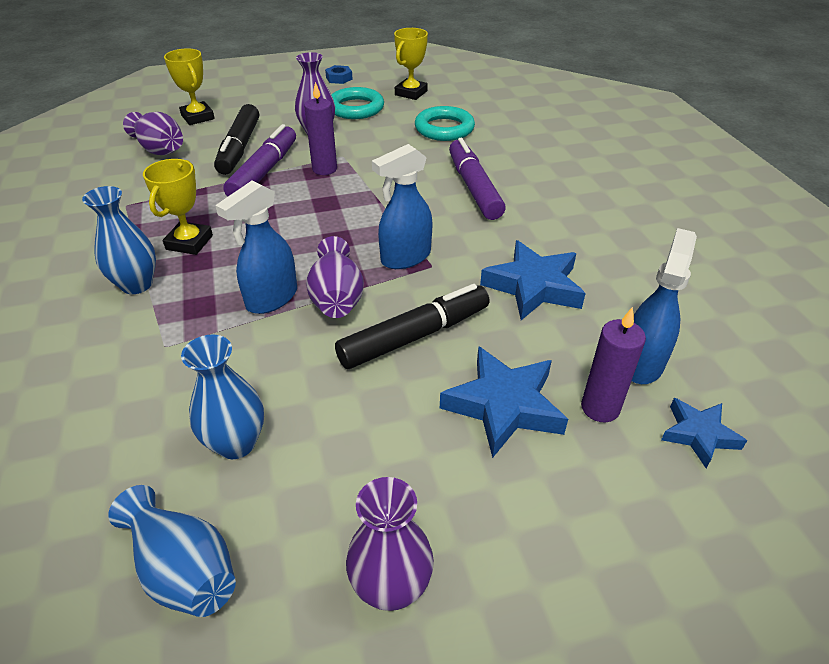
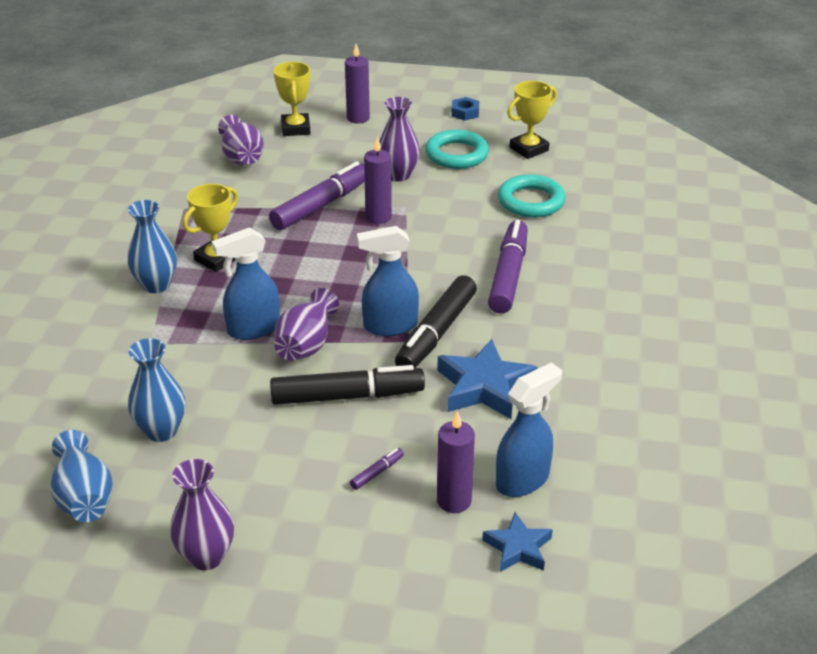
camera: 25 degrees right, 5 degrees down
(239, 148) = (314, 174): black marker -> black marker (436, 333)
(250, 99) = (358, 118): none -> purple candle
(504, 405) = (377, 472): blue star -> purple marker

